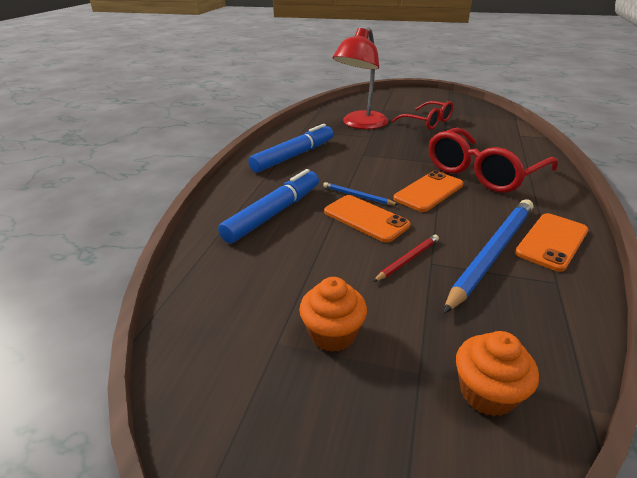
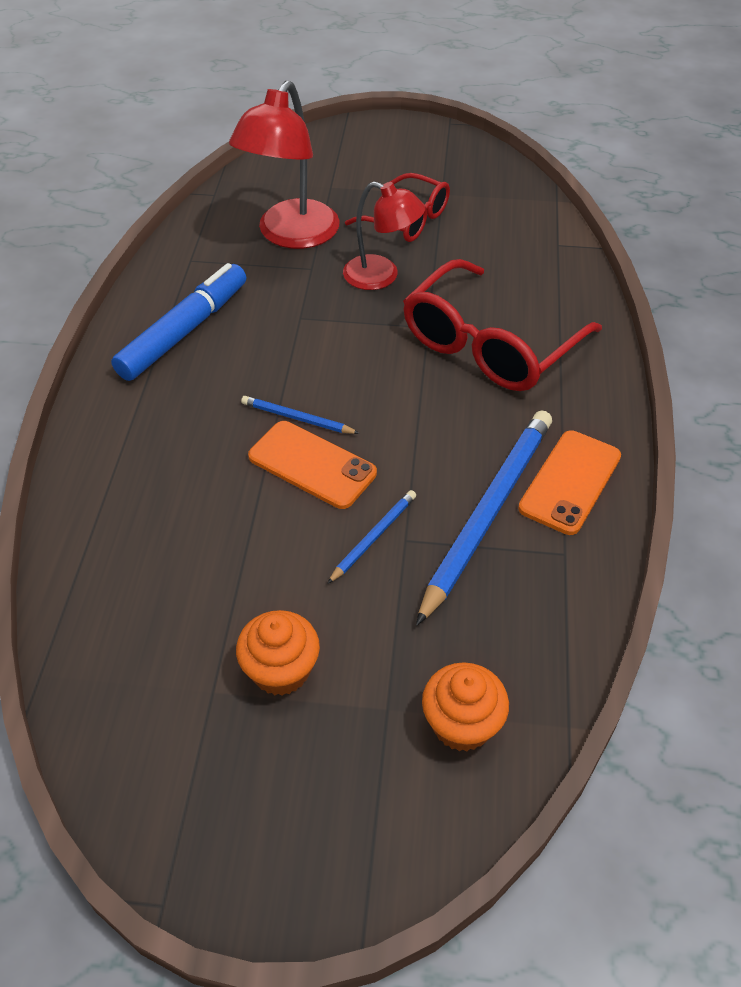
camera: 10 degrees left, 15 degrees up
(274, 213) = (172, 469): blue marker -> none
(407, 259) = (373, 537): red pencil -> blue pencil
(412, 141) = (381, 276): none -> red lamp
(428, 191) = (405, 397): orange phone -> none

